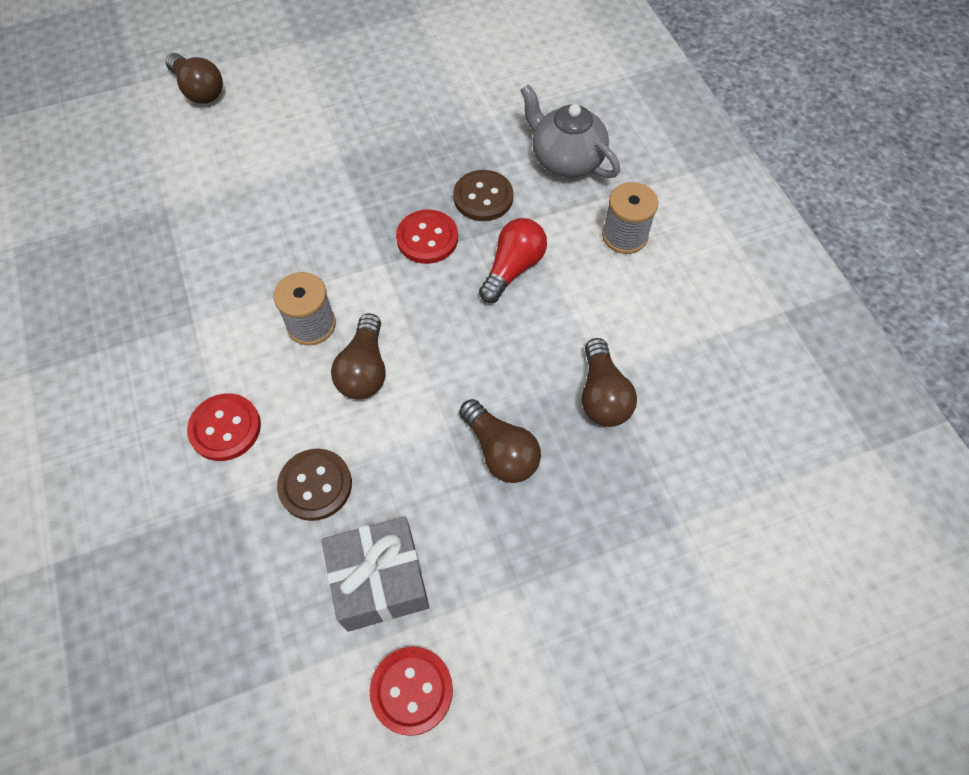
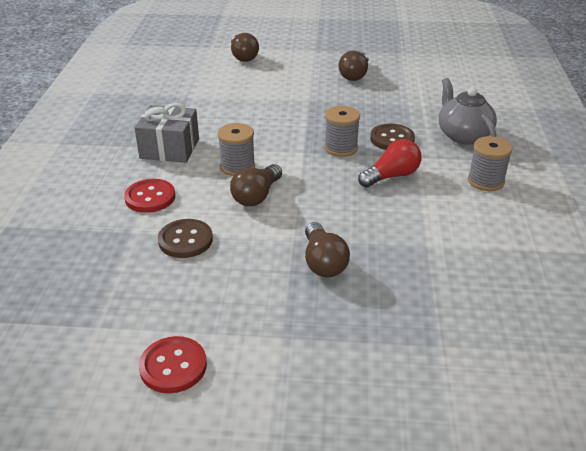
camera: 25 degrees right, 25 degrees down
(380, 581) = (193, 301): grey gift -> grey gift (170, 148)
(427, 238) = (341, 148): red button -> grey spool
(602, 395) = (418, 256): brown light bulb -> brown light bulb (355, 75)

